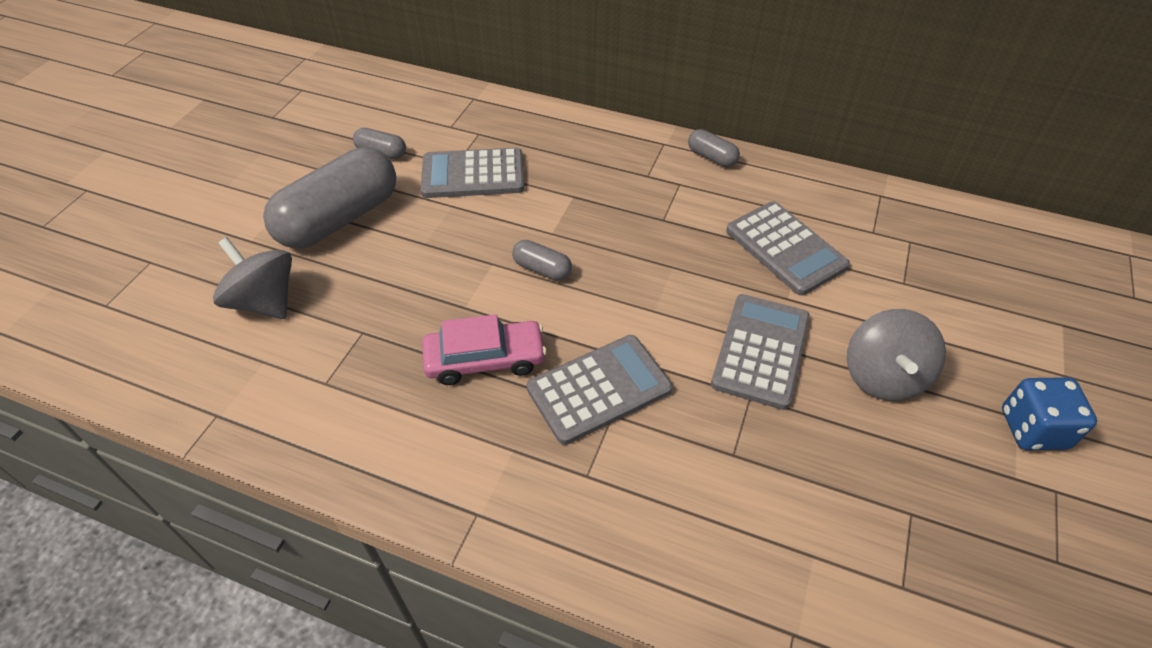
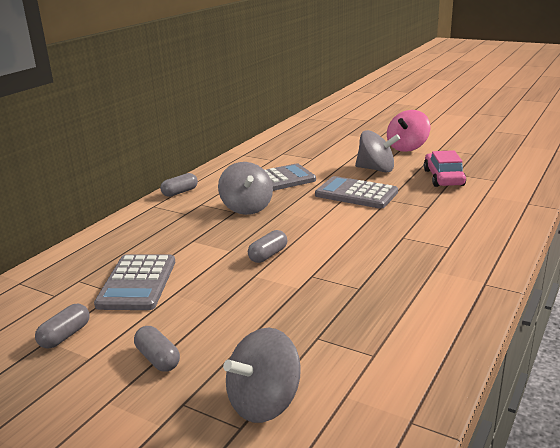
camera: 80 degrees left, 25 degrees down
(340, 219) = (158, 359): grey capsule -> grey capsule, size x0.44
(485, 359) = (354, 279): pink car -> pink car (443, 178)
(599, 389) = (383, 240): grey calculator -> none
(677, 229) = (246, 208): none -> grey spinning top
(1033, 429) = (407, 147): blue dice -> pink spinning top

